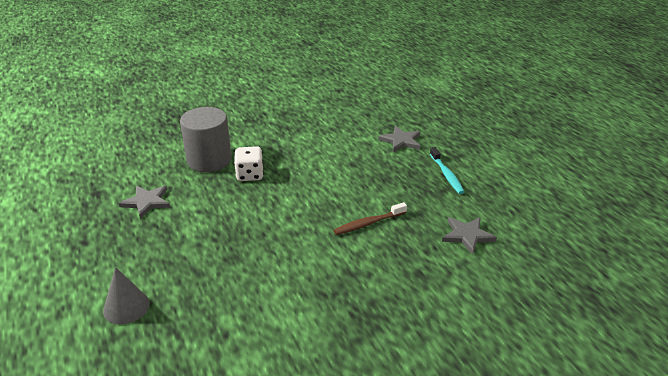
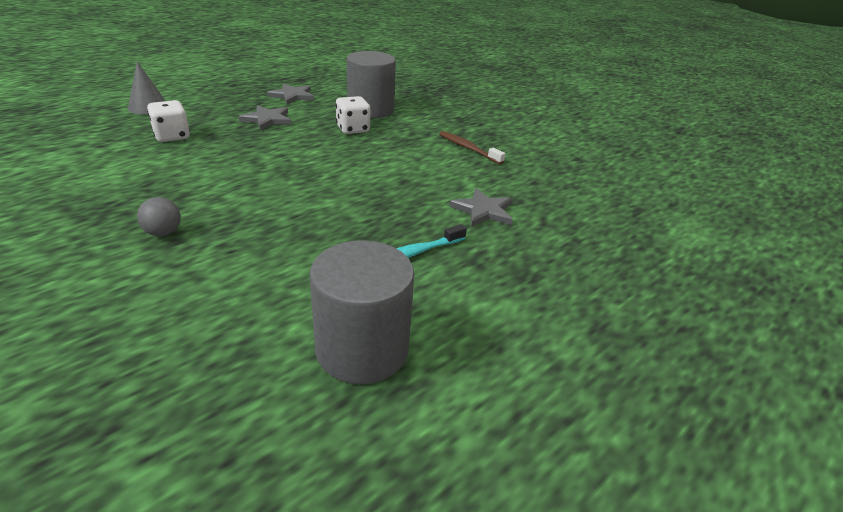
camera: 70 degrees right, 0 degrees up
(222, 284) = (172, 136): none -> white dice
(368, 223) = (277, 200): brown toothbrush -> brown toothbrush (468, 148)
(407, 280) = (163, 232): none -> grey ball
(467, 235) = (260, 278): grey star -> grey star (267, 119)
(531, 204) = (362, 349): none -> grey cylinder

